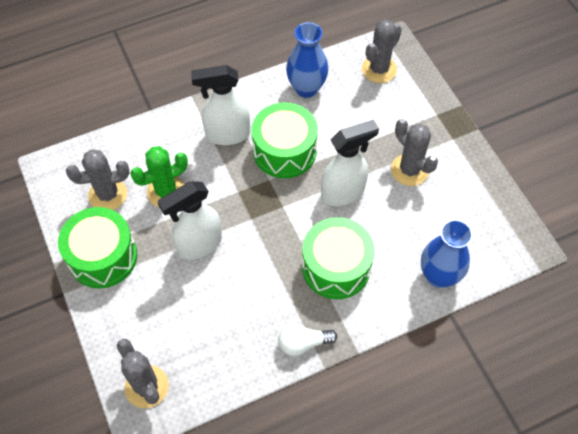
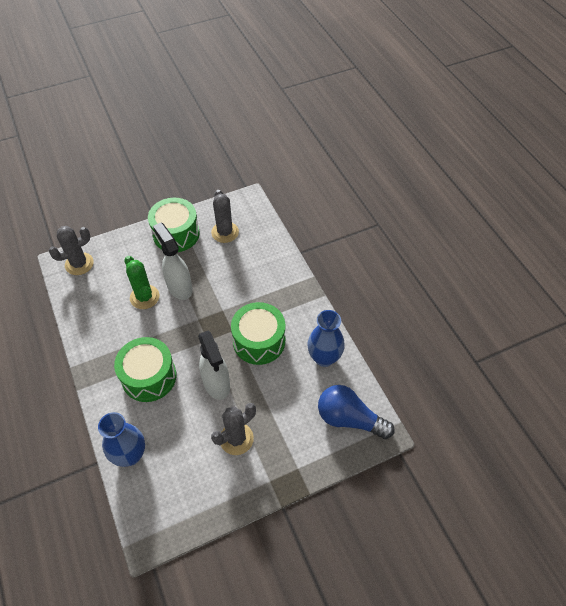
camera: 90 degrees right, 5 degrees down
(166, 191) = (225, 265): green cactus -> green cactus (144, 297)
(227, 134) = (276, 301): white spray bottle -> none
(303, 343) = (90, 353): white light bulb -> none
(379, 69) = (349, 419): grey cactus -> blue light bulb

